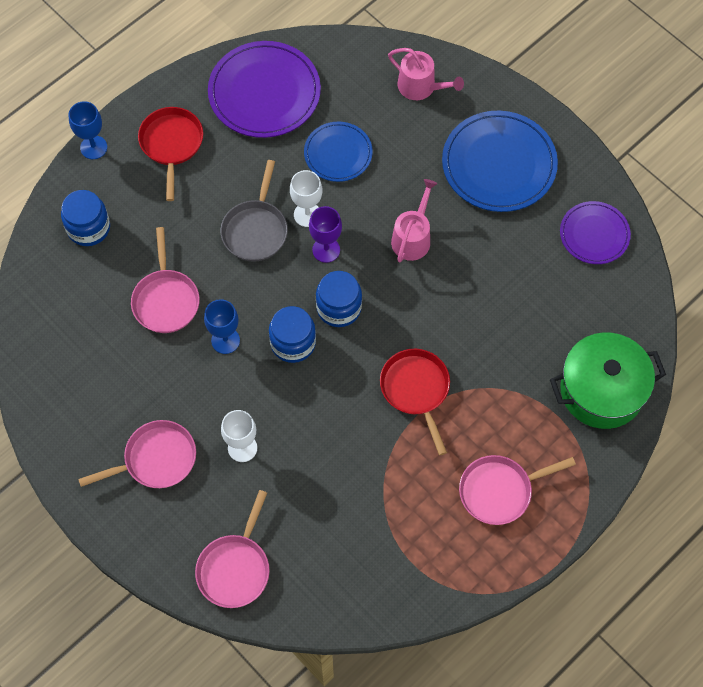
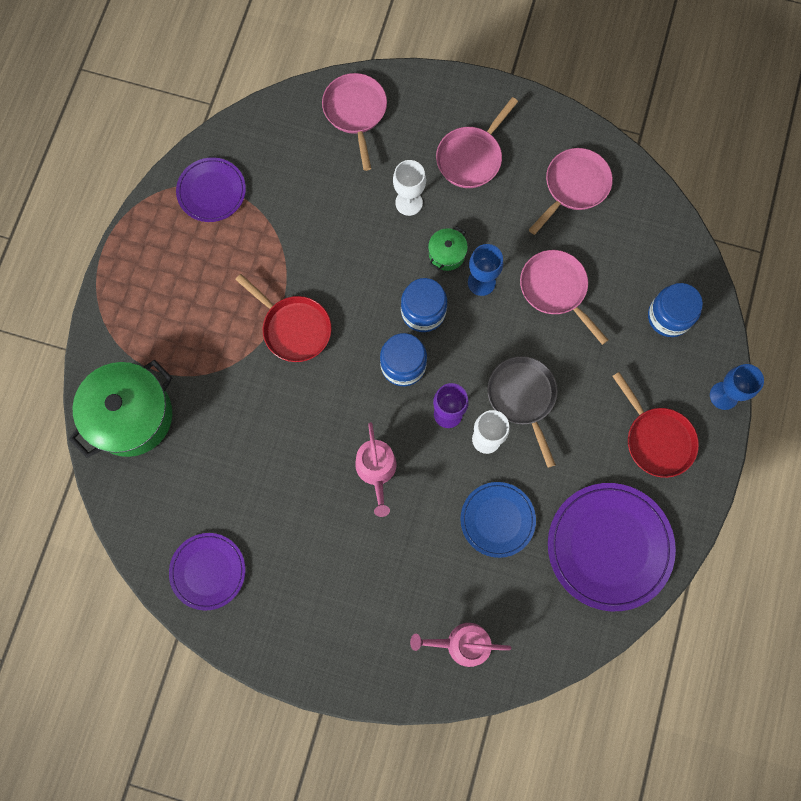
camera: 150 degrees right, 10 degrees up
(239, 382) = (446, 254): none -> green pot
(422, 564) = (211, 191): none -> purple plate
(499, 164) = (337, 597): blue plate -> none
(500, 491) = (178, 281): pink pan -> pink pan (573, 187)

